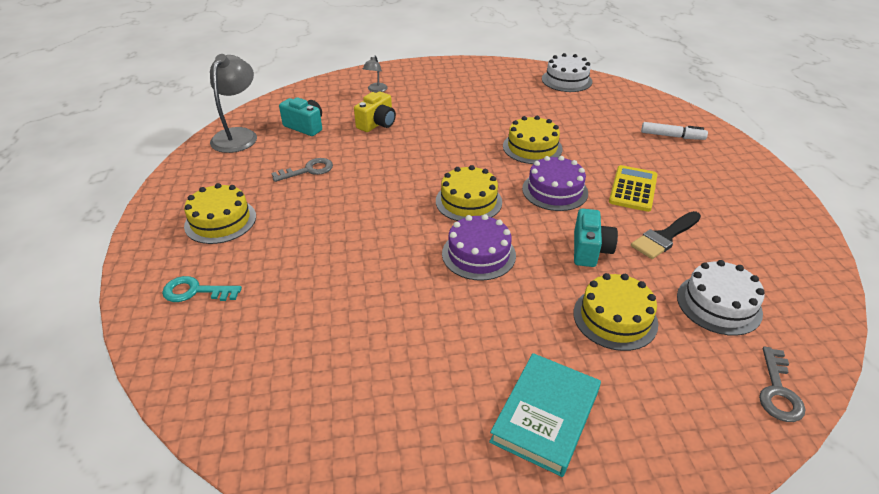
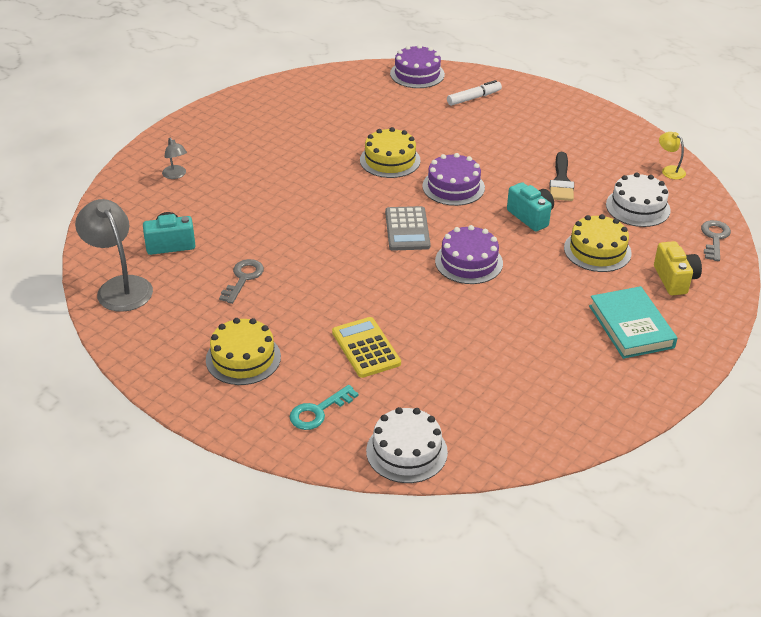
camera: 45 degrees left, 0 degrees up
(377, 124) = (233, 206): yellow camera -> yellow camera (675, 279)
(468, 201) = (407, 229): yellow cake -> grey calculator
(566, 80) = (330, 83): white cake -> white cake (406, 451)
(633, 189) = (501, 156): yellow calculator -> yellow calculator (366, 348)
(646, 101) = (417, 74): none -> purple cake
(778, 391) = (714, 238): grey key -> grey key turned 135 degrees counterclockwise
(808, 290) = (669, 170): none -> yellow lamp

